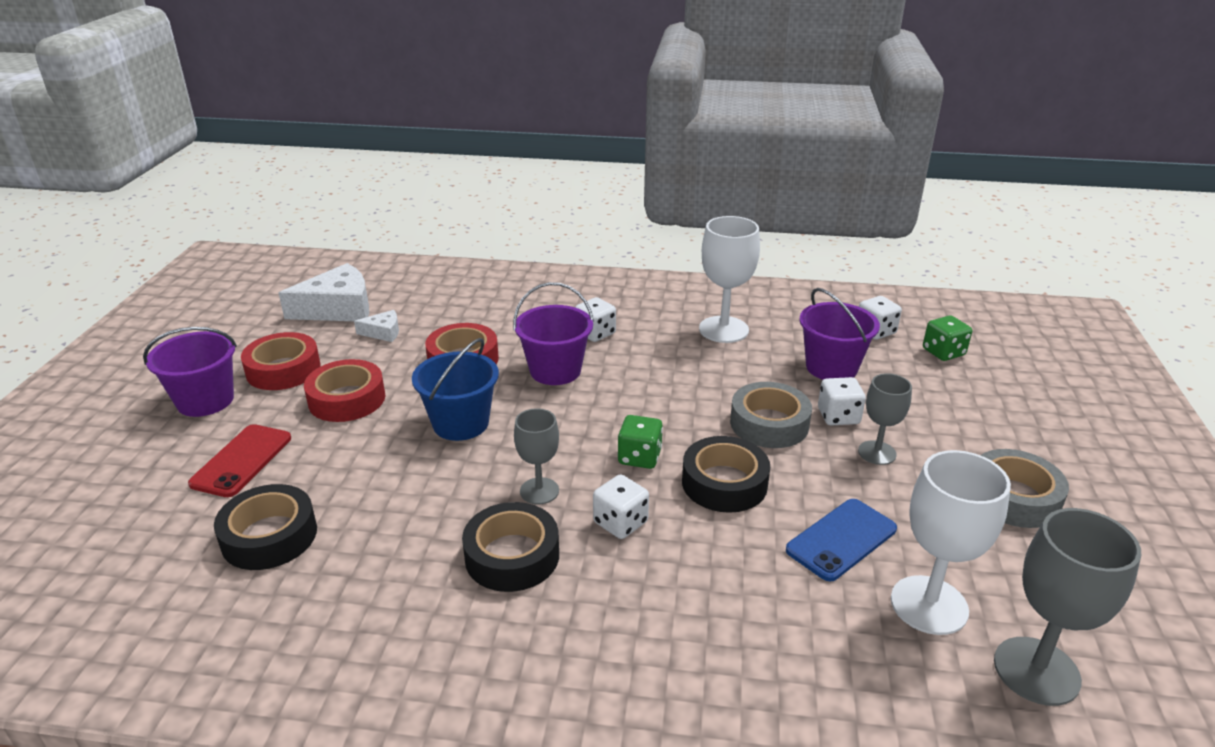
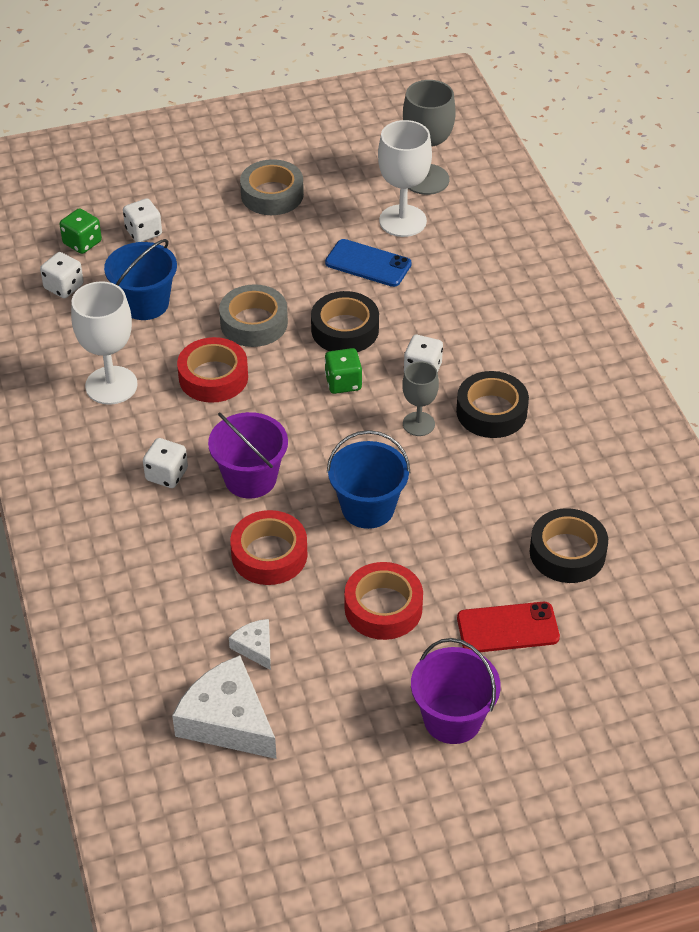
camera: 115 degrees left, 15 degrees up
(283, 370) = (368, 690): red tape -> red tape (213, 377)
(831, 367) = (145, 303): purple bucket -> blue bucket
(838, 416) = (220, 287): white dice -> white dice (143, 232)
(877, 453) = (258, 261): grey goblet -> none

